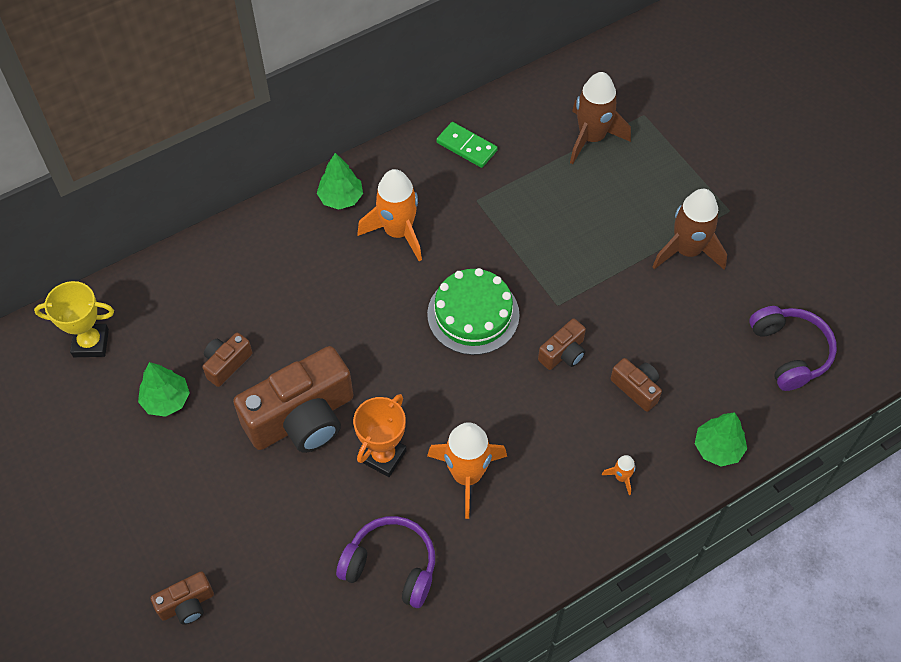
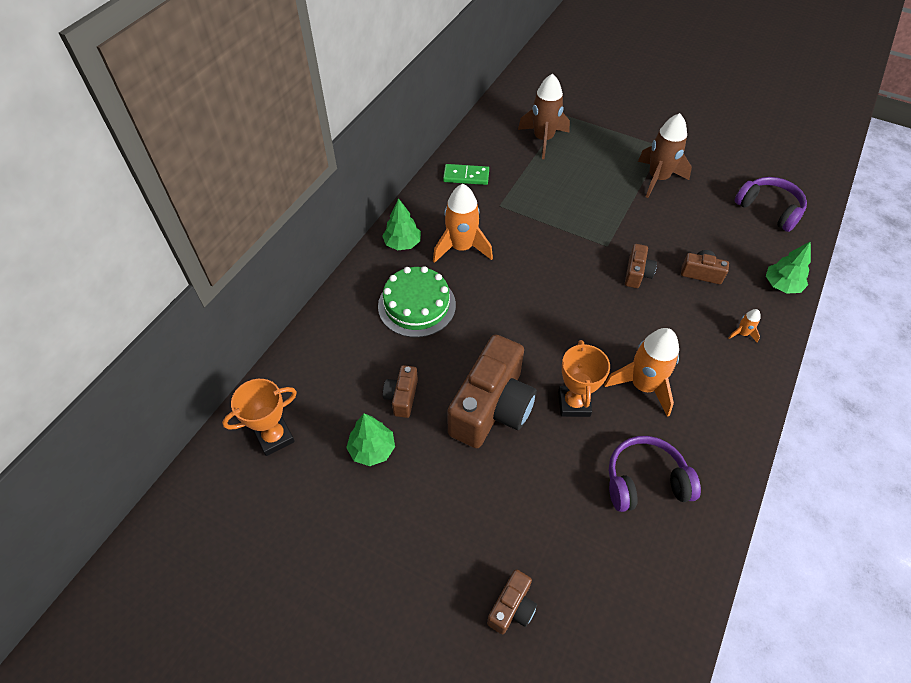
camera: 30 degrees left, 5 degrees down
(91, 343) = (274, 437): yellow trophy -> orange trophy
(473, 314) = (557, 277): green cake -> green cake (417, 305)

